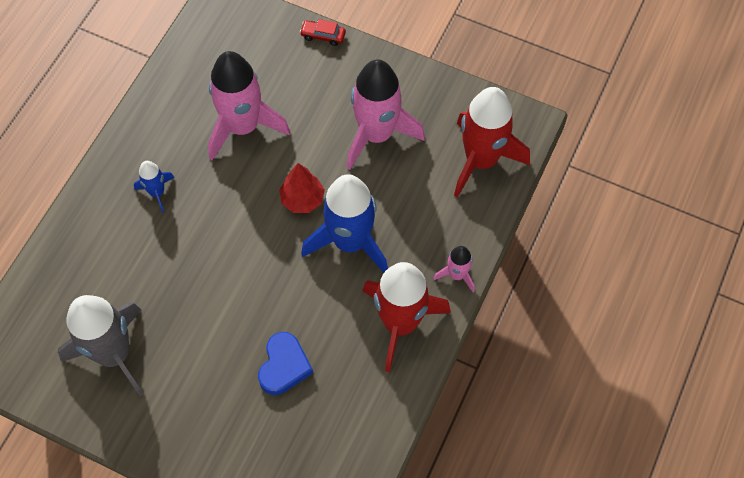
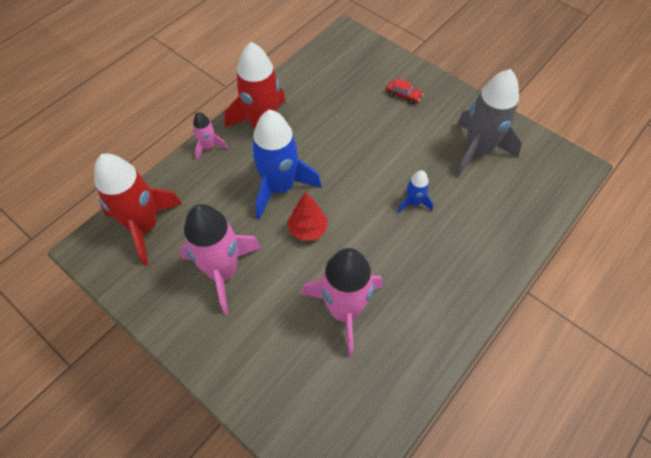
camera: 165 degrees left, 5 degrees down
(157, 192) = (434, 265): blue rocket -> blue rocket (413, 202)
(284, 366) = (354, 118): blue heart -> none
(323, 36) = (234, 397): red car -> red car (403, 95)

